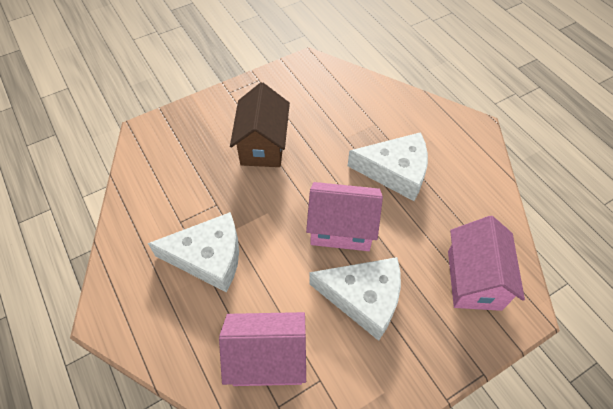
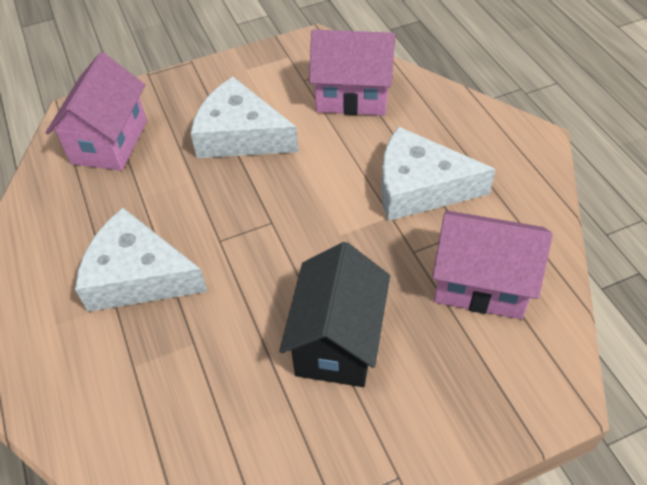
camera: 170 degrees left, 5 degrees down
(263, 145) = (337, 341): brown house -> black house
(341, 229) = (243, 205): pink house -> pink house (481, 284)

